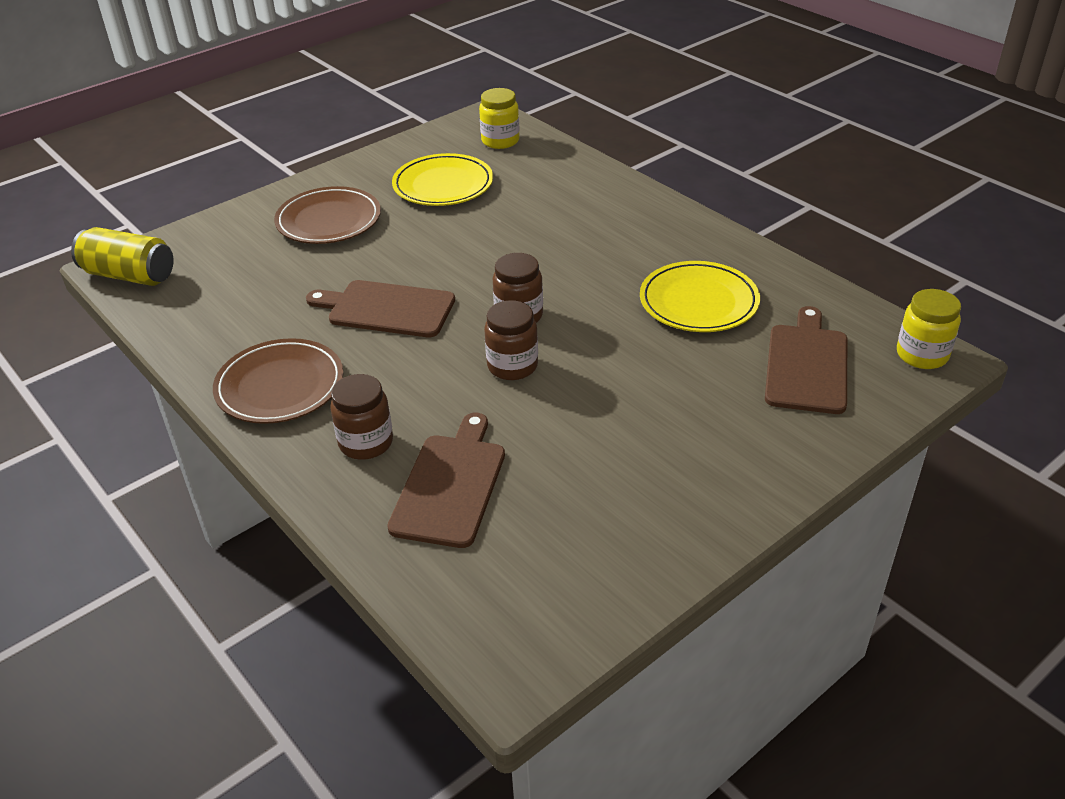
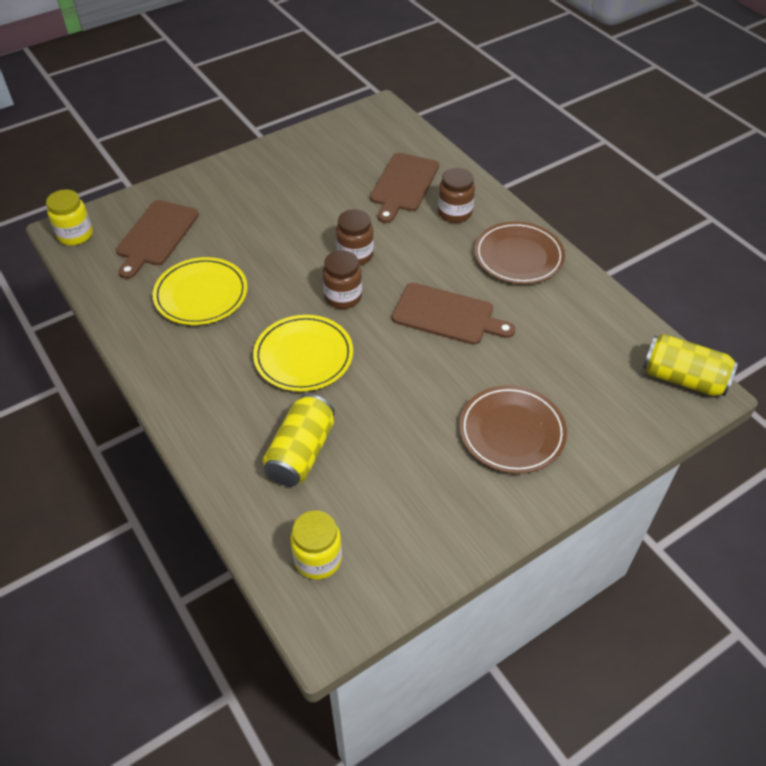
camera: 175 degrees left, 10 degrees up
(443, 185) = (393, 476): yellow plate -> yellow plate (303, 356)
(531, 191) = (301, 452): none -> yellow can

